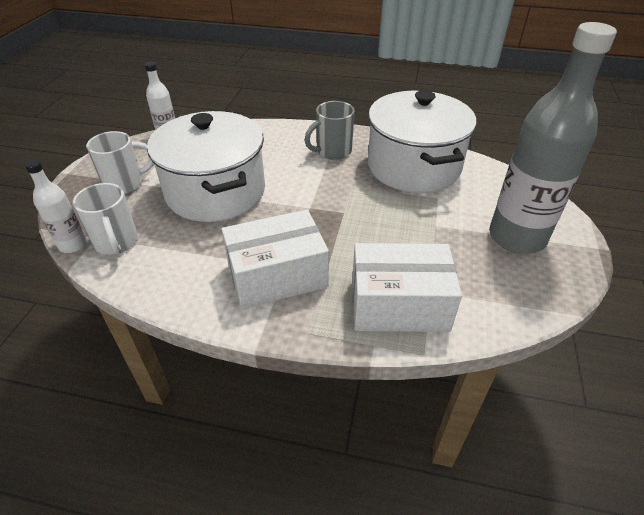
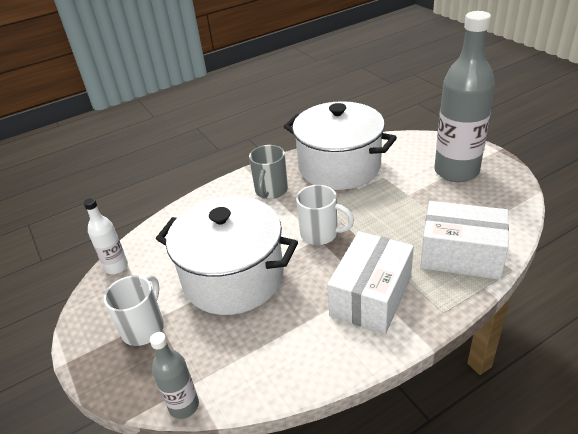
camera: 40 degrees left, 5 degrees down
(73, 245) = (184, 405): white bottle -> grey bottle
(116, 243) = (219, 372): white mug -> white mug (321, 234)
(399, 304) = (461, 255): white box -> white box turned 60 degrees clockwise

